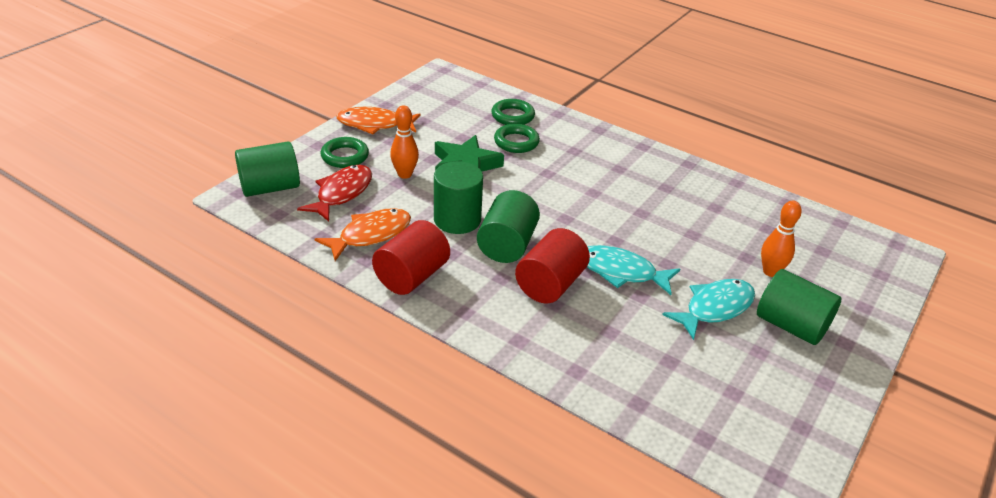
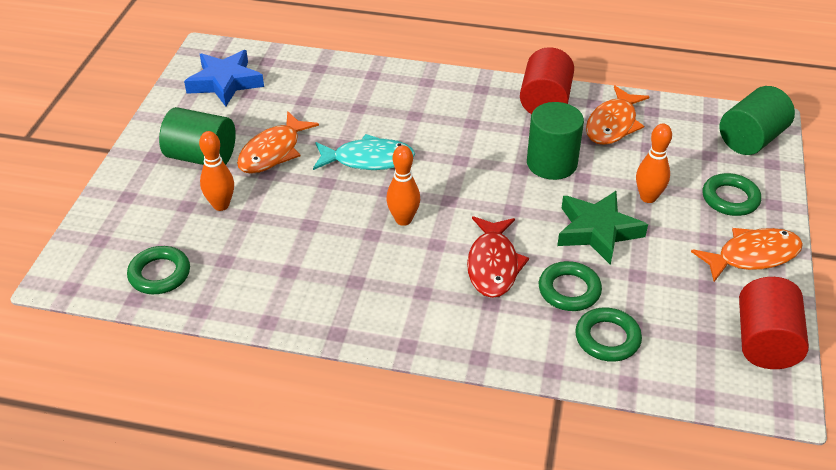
camera: 160 degrees right, 5 degrees up
(342, 193) = (682, 155): red fish -> red fish (493, 265)
(507, 245) = (487, 153): green cylinder -> none
(550, 284) = (426, 129): red cylinder -> red cylinder (765, 342)
(611, 215) = (403, 220): none -> orange bowling pin
(715, 308) = (273, 152): turquoise fish -> orange fish
(763, 419) = (225, 82): none -> blue star
(822, 233) = (159, 274): none -> green ring

